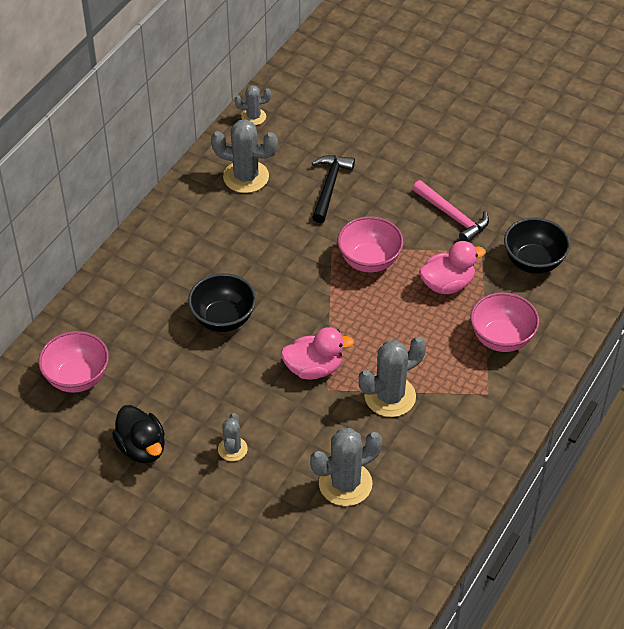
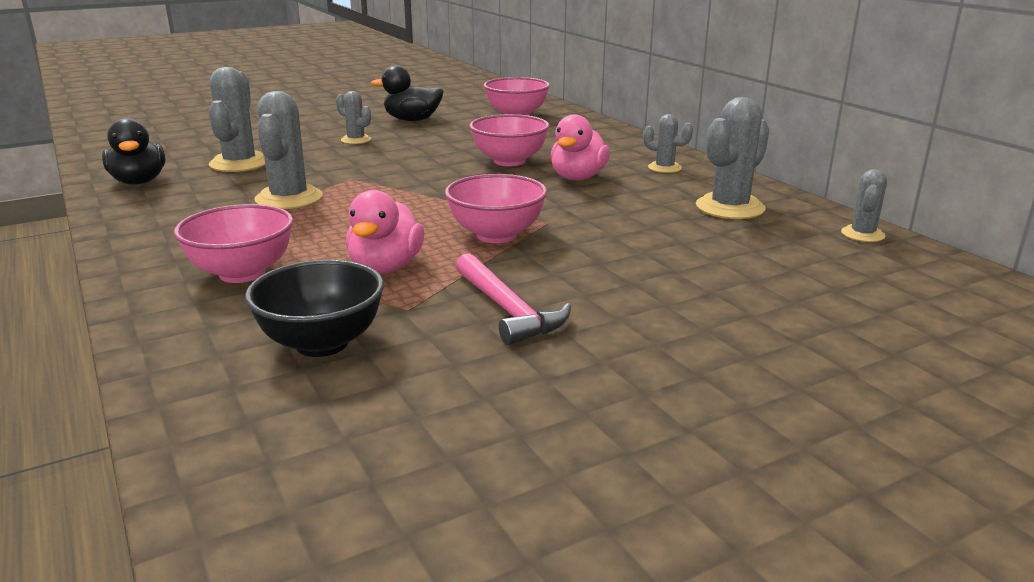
camera: 120 degrees right, 25 degrees down
(181, 229) = (664, 168): none -> grey cactus
(223, 319) = (509, 161): black bowl -> pink bowl
(314, 368) = (385, 179): pink duck -> pink duck (578, 178)
(329, 187) = (666, 245): black hammer -> none
(428, 513) = (139, 182): none -> black duck
(453, 216) = (508, 310): pink hammer -> pink hammer turned 105 degrees counterclockwise

